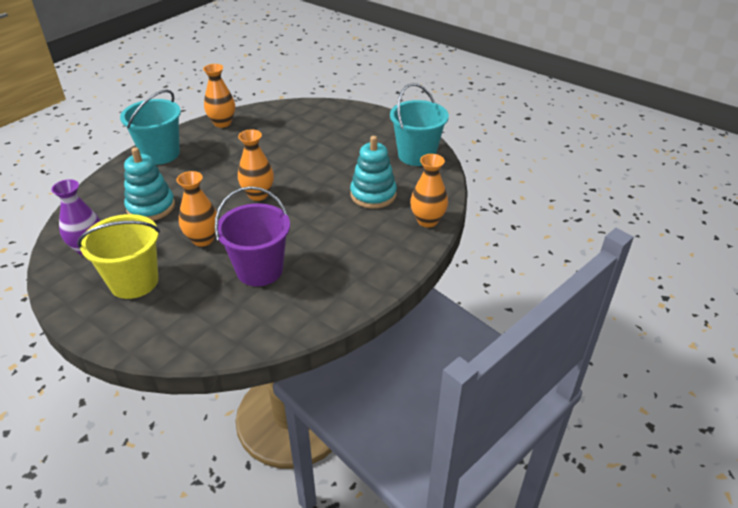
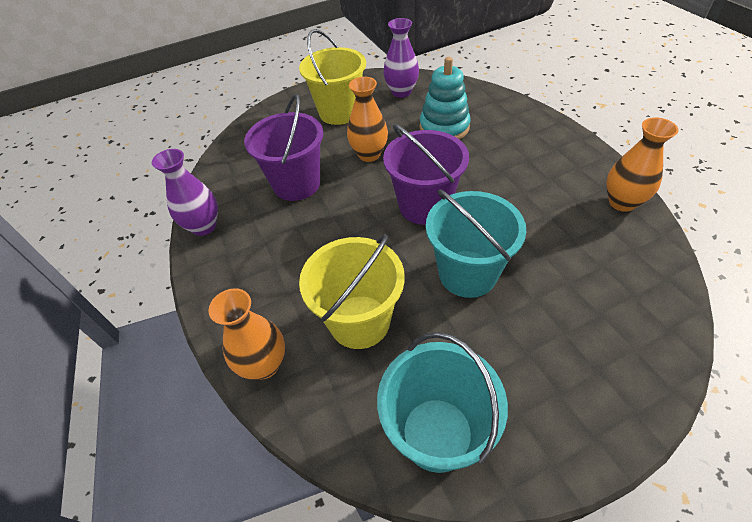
camera: 120 degrees right, 10 degrees up
(160, 154) = (551, 141): turquoise bucket -> turquoise bucket (467, 273)
(258, 195) = (424, 206): orange vase -> purple bucket
(338, 307) = (204, 226): none -> purple vase
(373, 195) = (359, 321): turquoise stacking toy -> yellow bucket

